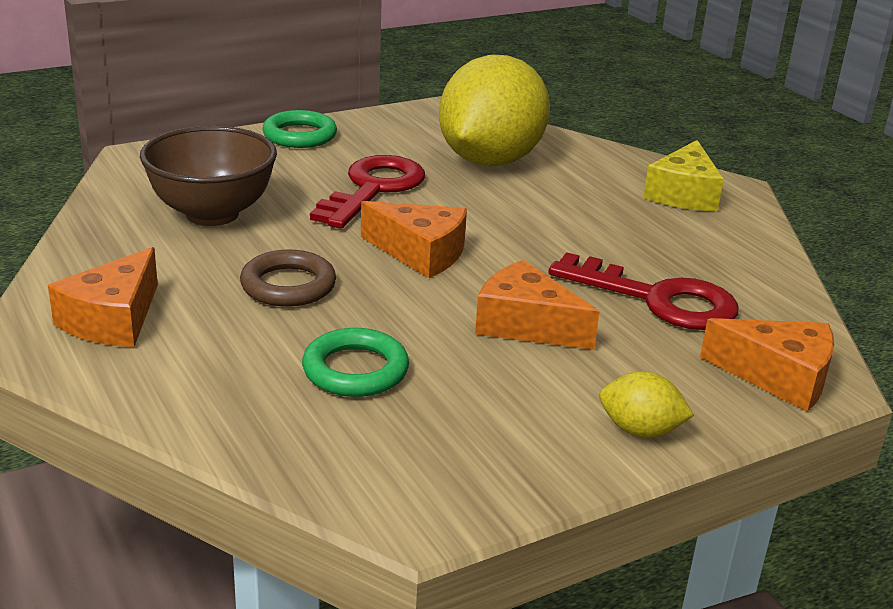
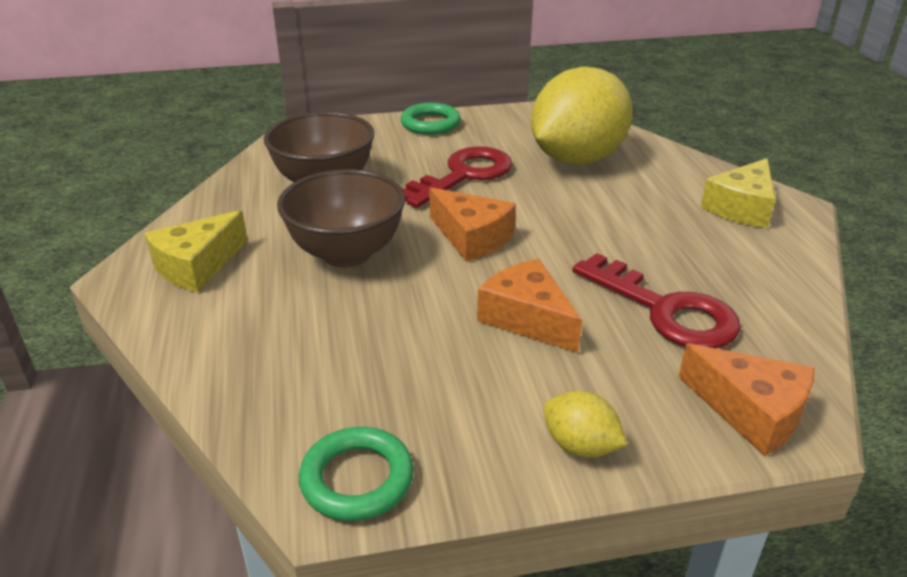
camera: 20 degrees right, 5 degrees up
(113, 319) = (197, 266): orange cheese -> yellow cheese
(288, 285) = (346, 254): brown ring -> brown bowl
(355, 370) = (356, 340): green ring -> green ring (357, 479)

